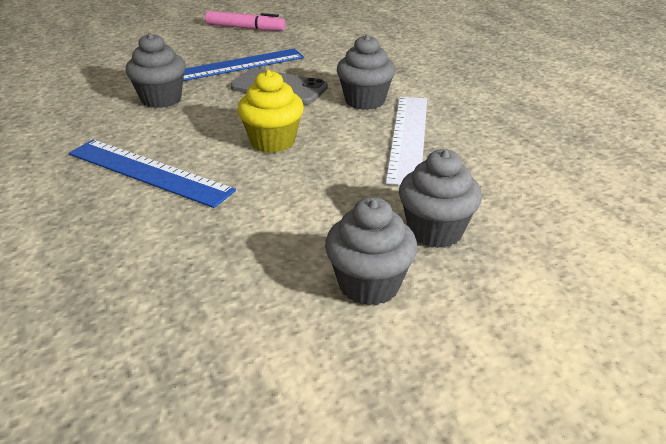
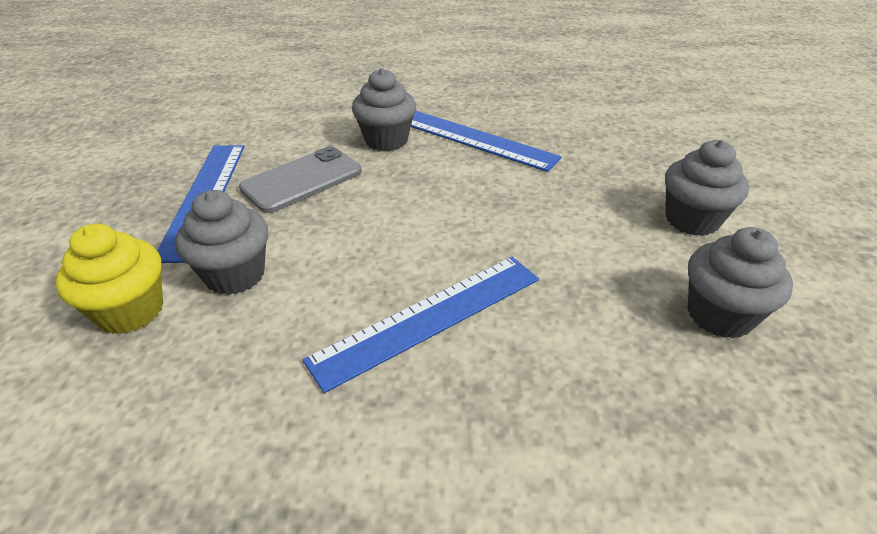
camera: 65 degrees left, 5 degrees up
(245, 28) = (96, 164): pink marker -> none
(272, 142) = (426, 212): yellow cupcake -> yellow cupcake (130, 311)
(408, 137) = (475, 139): white ruler -> blue ruler
(435, 231) = (628, 170): grey cupcake -> grey cupcake (719, 315)

